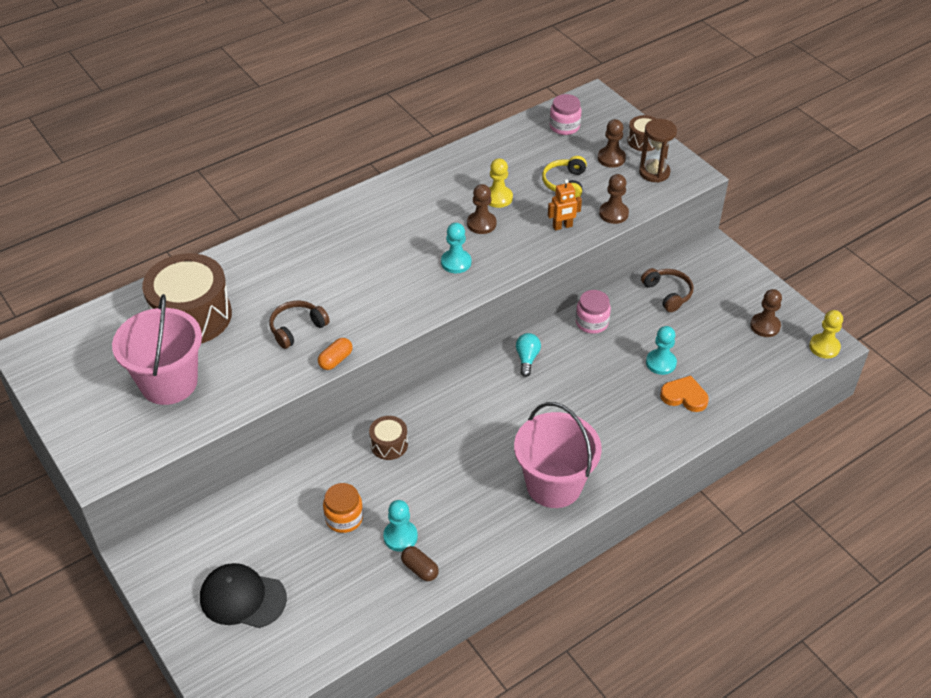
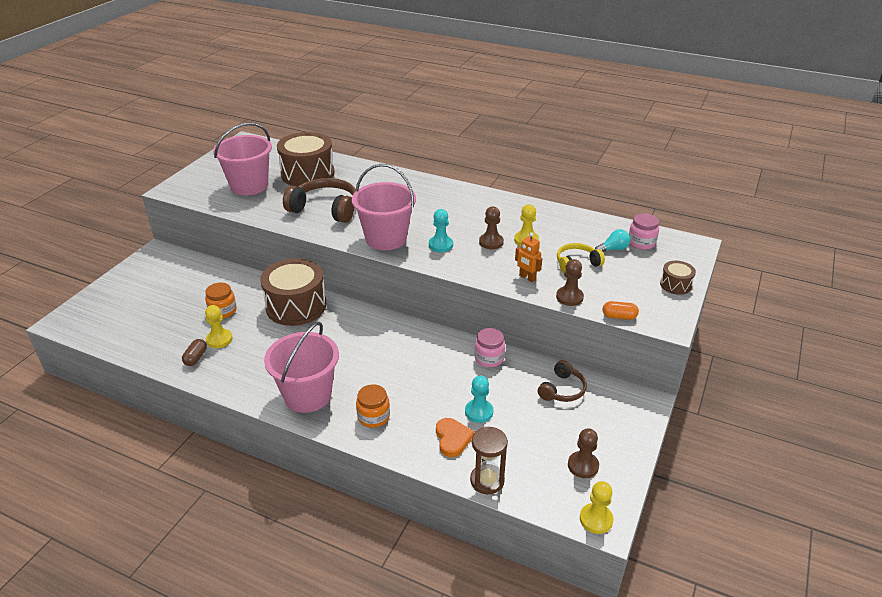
camera: 60 degrees right, 10 degrees down
(242, 598) = (141, 296): black cap -> none
(297, 328) = (325, 209): brown headphones -> brown headphones, size x1.73
(335, 360) = (308, 231): orange capsule -> orange capsule (619, 316)
(389, 444) = (296, 306): brown drum -> brown drum, size x2.14
(400, 537) = (219, 339): turquoise pawn -> yellow pawn
(407, 300) = (386, 238): none -> pink bucket
(527, 359) = (423, 338): turquoise light bulb -> turquoise light bulb (613, 249)
(611, 158) = (633, 276): brown pawn -> none
(619, 442) = (373, 417): none -> orange jar
(654, 172) = (644, 302): brown hourglass -> brown hourglass (487, 480)

